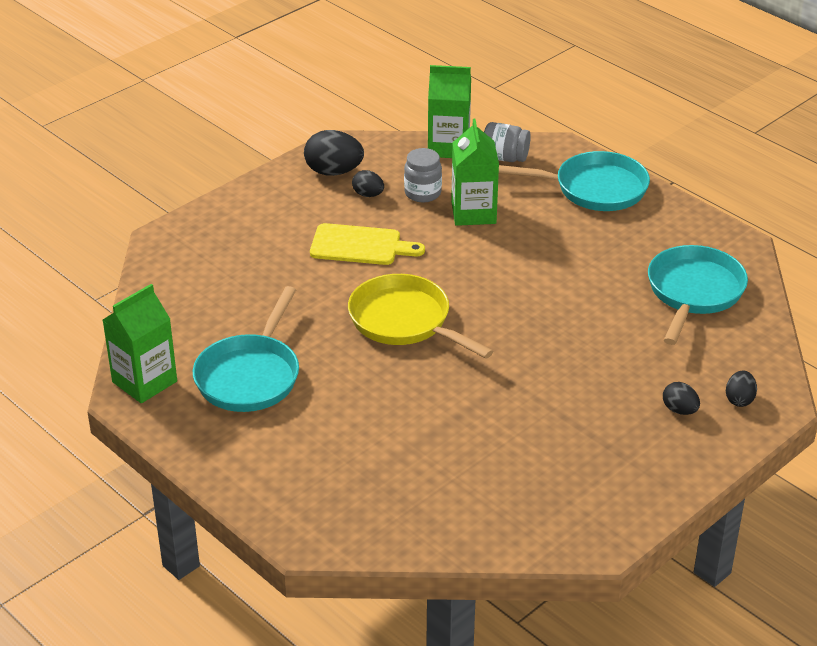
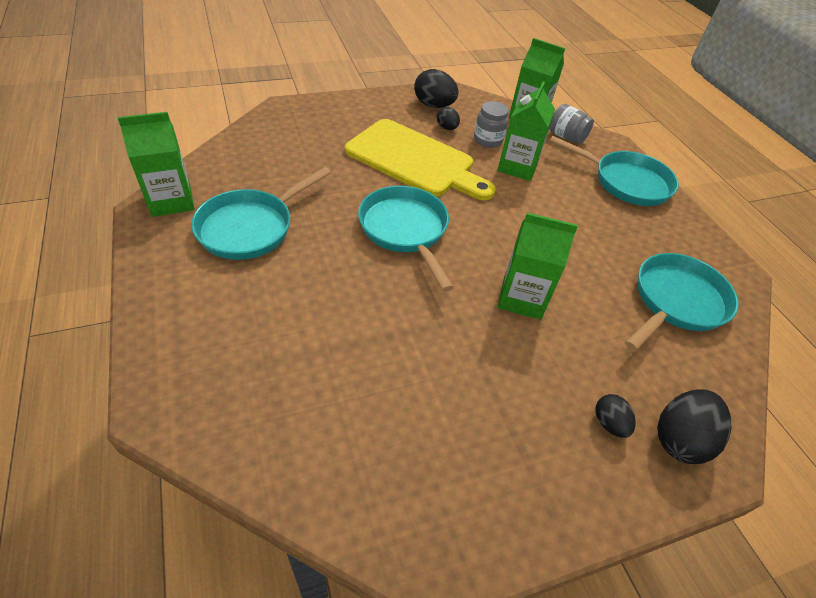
camera: 20 degrees right, 10 degrees up
(360, 246) = (414, 160): yellow cutting board -> yellow cutting board, size x1.67
(405, 321) = (405, 230): yellow pan -> turquoise pan
(554, 341) = (522, 298): none -> green carton
(739, 399) = (679, 439): black egg -> black egg, size x1.75

